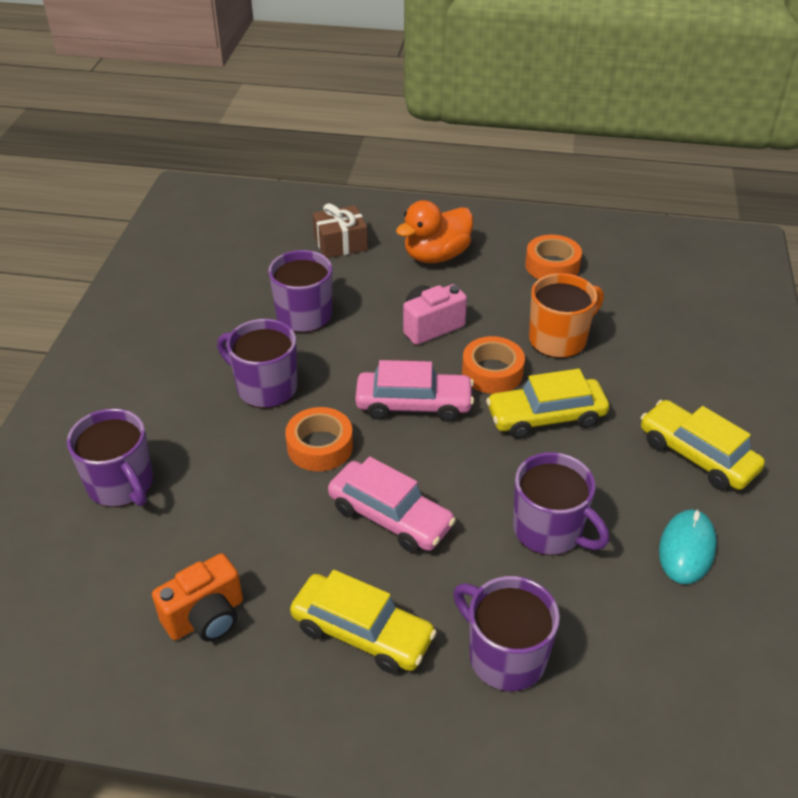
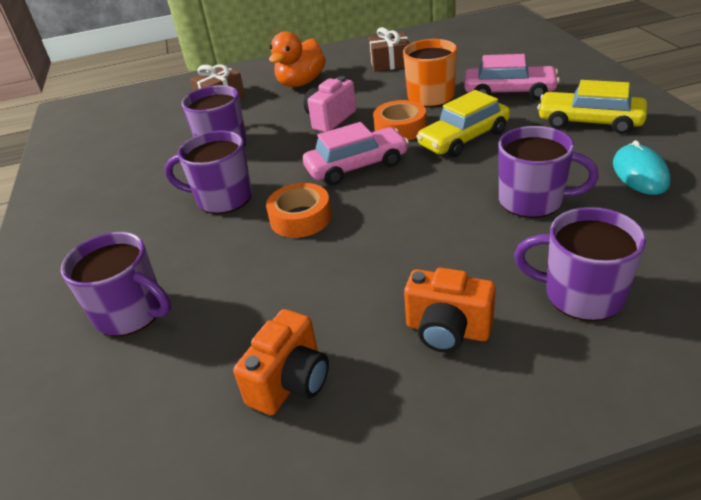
camera: 20 degrees left, 5 degrees down
(362, 632) = (447, 330): yellow car -> orange camera
(390, 517) = (399, 240): pink car -> pink car (509, 92)
(552, 266) = (390, 63): orange tape -> brown gift

